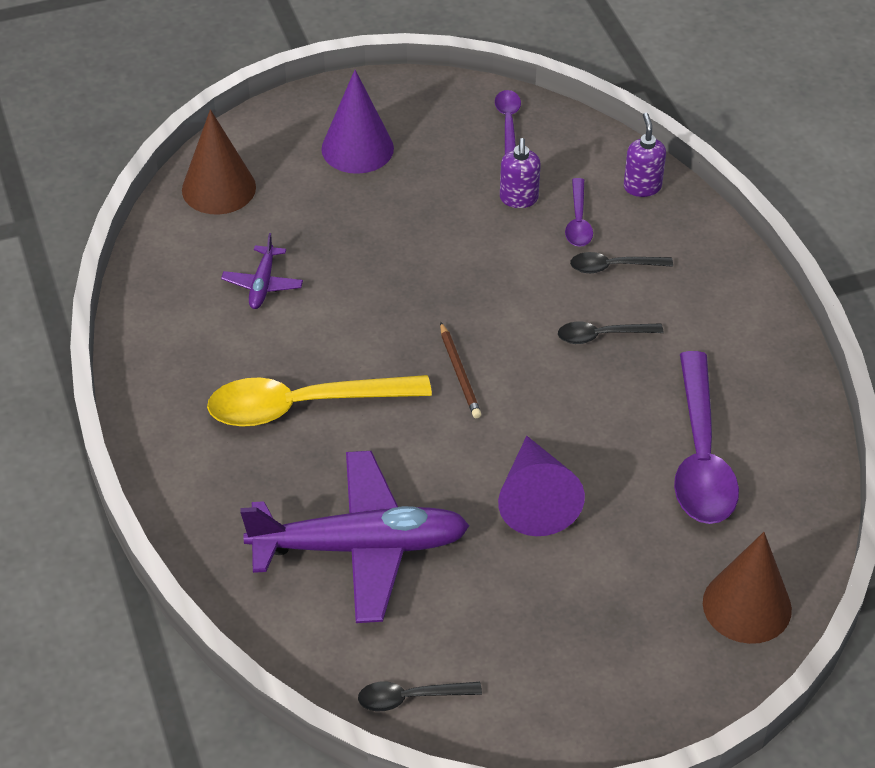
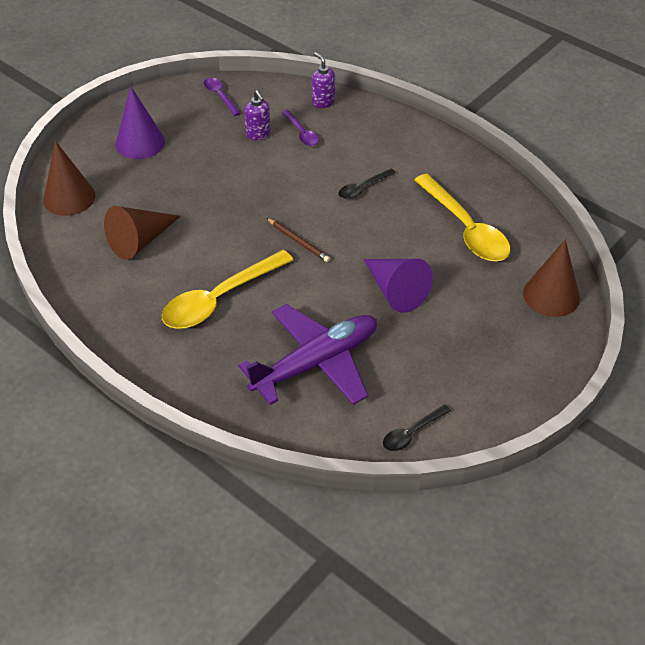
camera: 30 degrees left, 0 degrees up
(262, 284) = (140, 241): purple plane -> brown cone
(613, 267) = (340, 149): black spoon -> none
(701, 456) = (466, 228): purple spoon -> yellow spoon

